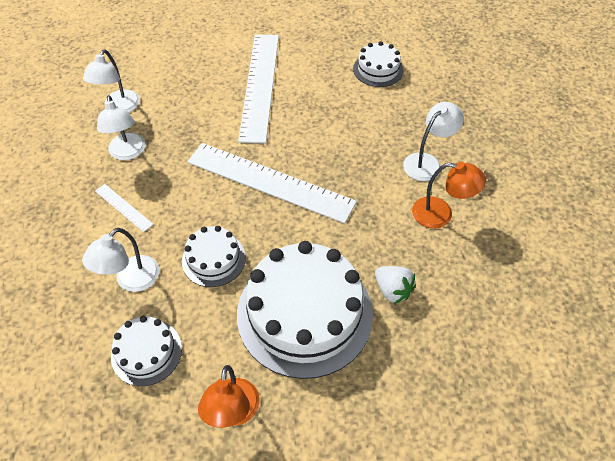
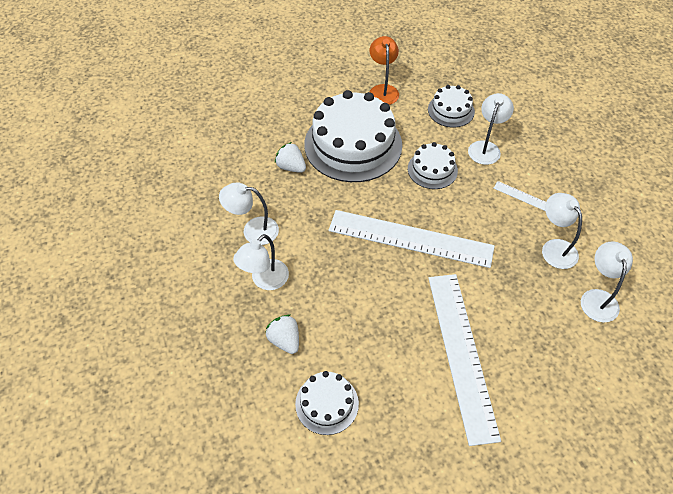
camera: 170 degrees right, 0 degrees up
(409, 113) = (285, 340): none -> white strawberry
(440, 214) = (253, 230): orange lamp -> white lamp

